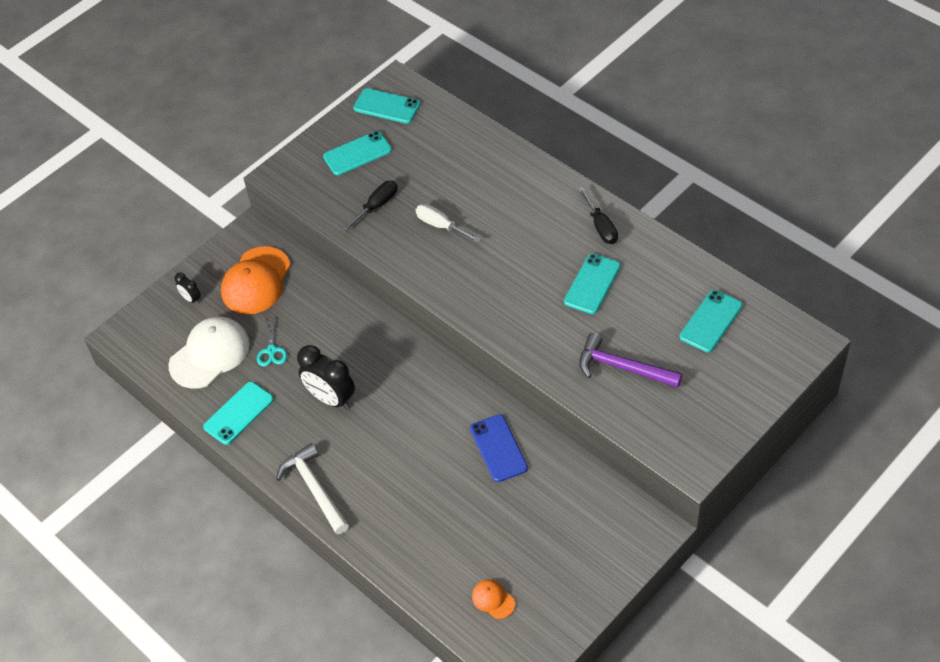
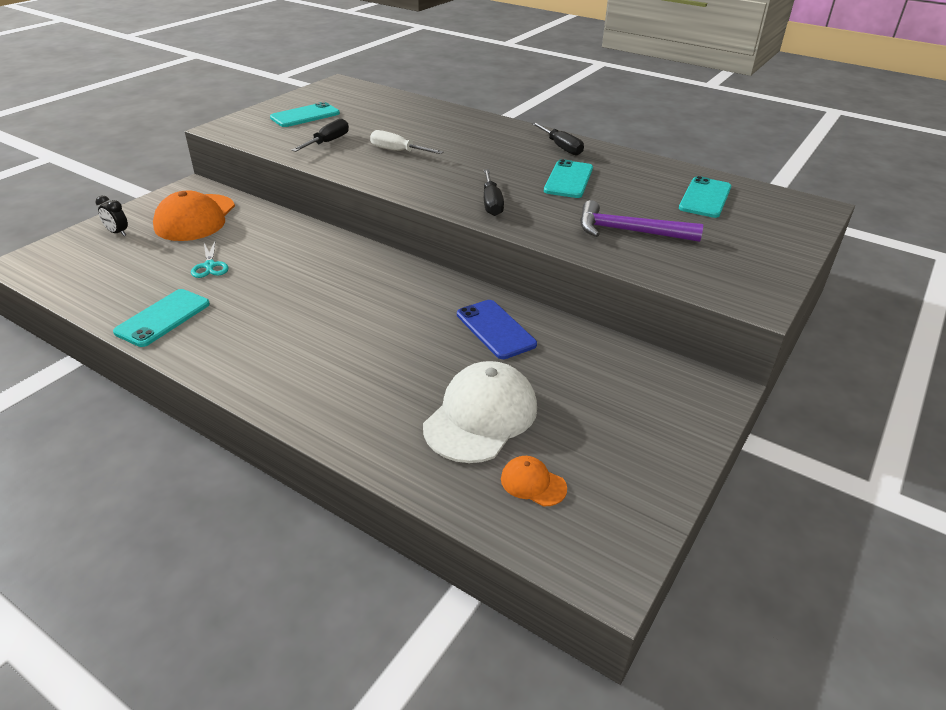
camera: 15 degrees left, 15 degrees down
(210, 354) = (133, 272): white cap -> white cap (481, 416)
(314, 489) = (262, 381): white hammer -> none
(331, 398) = (282, 299): black clock -> none
(386, 106) = (332, 93): turquoise phone -> none
(512, 317) = (491, 203): none -> black screwdriver

